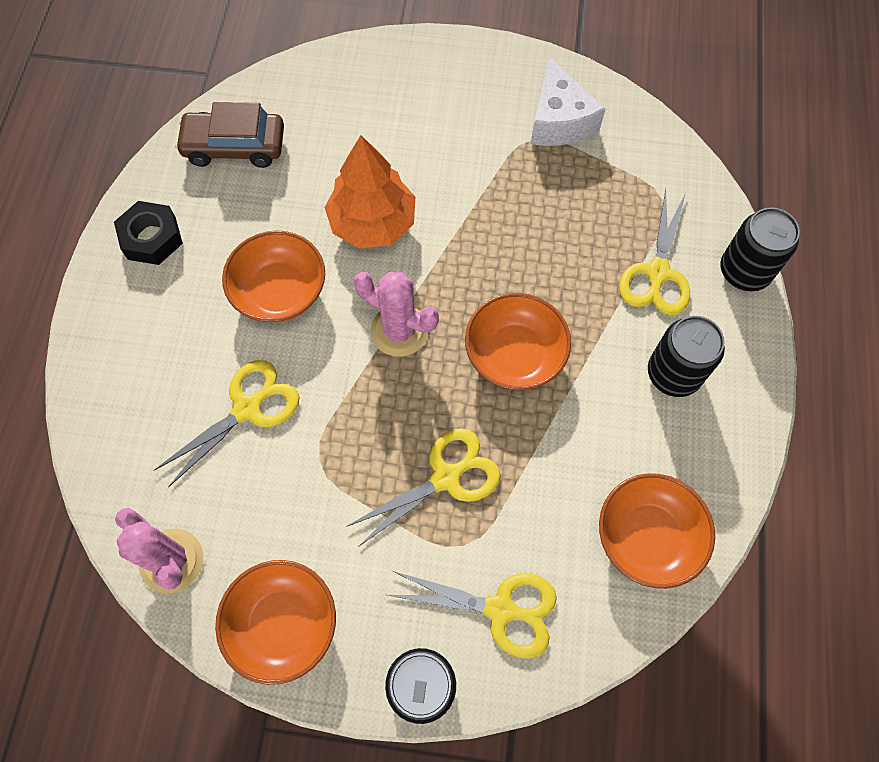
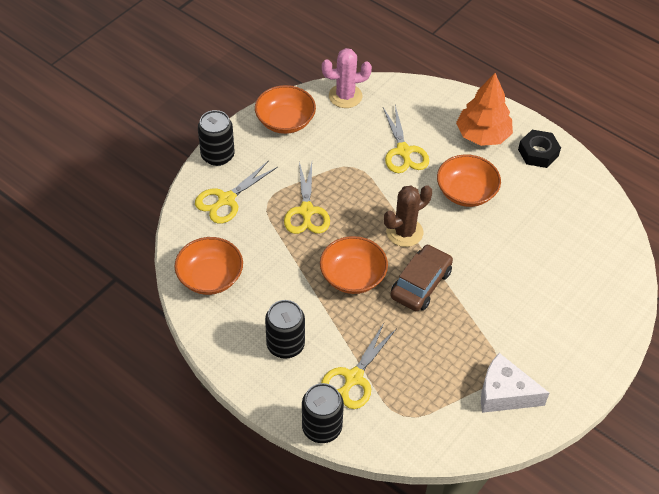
camera: 120 degrees right, 15 degrees down
(234, 146) = (584, 213): brown car -> brown car (421, 284)
(372, 222) = (485, 254): orange tree -> orange tree (483, 135)
(399, 331) = (404, 232): pink cactus -> brown cactus
(657, 273) = (353, 378): yellow scissors -> yellow scissors turned 105 degrees counterclockwise

